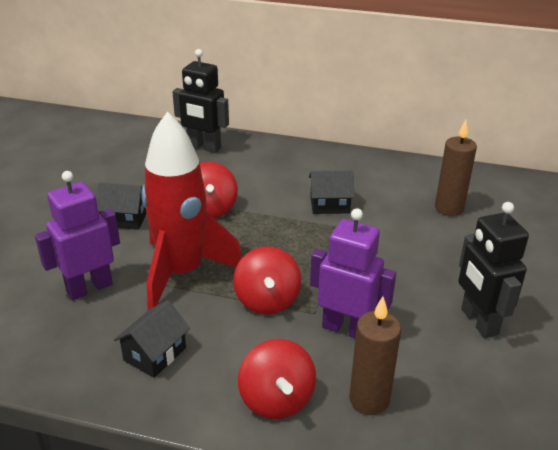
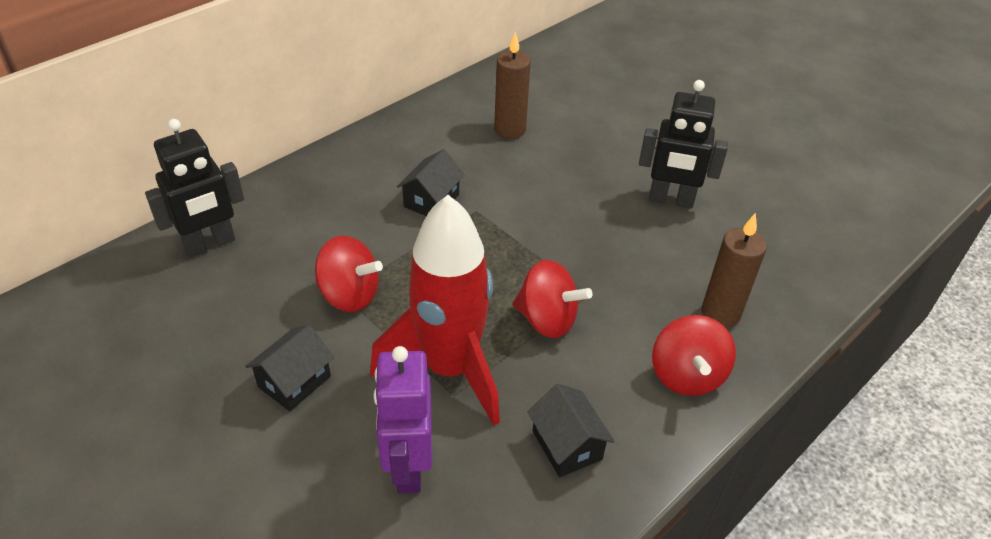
camera: 60 degrees left, 10 degrees up
(276, 400) = (686, 375): red spinning top -> red spinning top turned 75 degrees clockwise
(346, 329) = (625, 284): purple robot -> none

